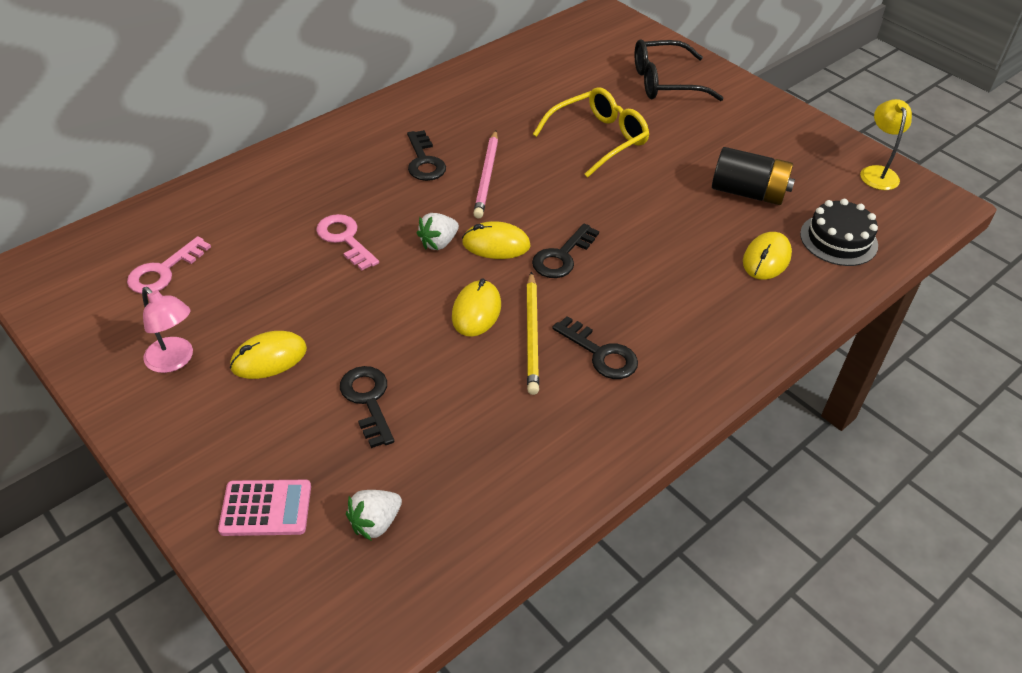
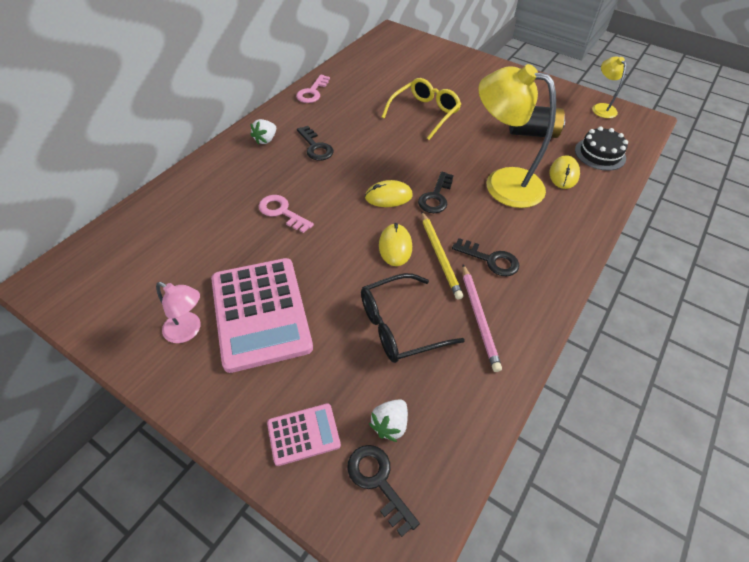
camera: 15 degrees left, 5 degrees up
(164, 271) = (154, 261): pink key -> pink key (312, 92)
(269, 358) = (260, 313): yellow mouse -> pink calculator
(368, 401) = (346, 330): black key -> black key (378, 482)
(438, 243) = (349, 202): white strawberry -> white strawberry (265, 140)
(487, 176) = (362, 150): pink pencil -> pink pencil (479, 318)
(665, 82) = (450, 70): black glasses -> black glasses (399, 326)
(667, 255) = (502, 183): none -> yellow lamp

